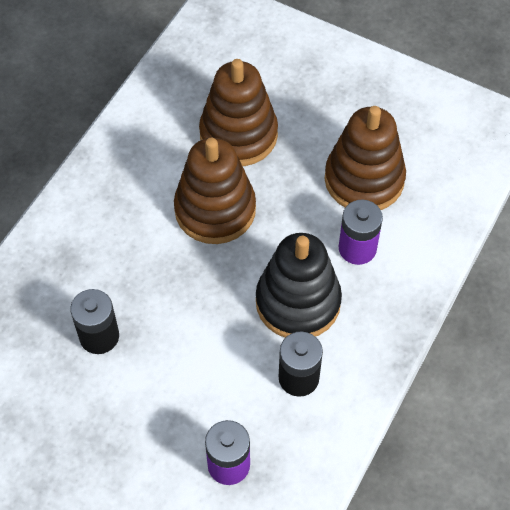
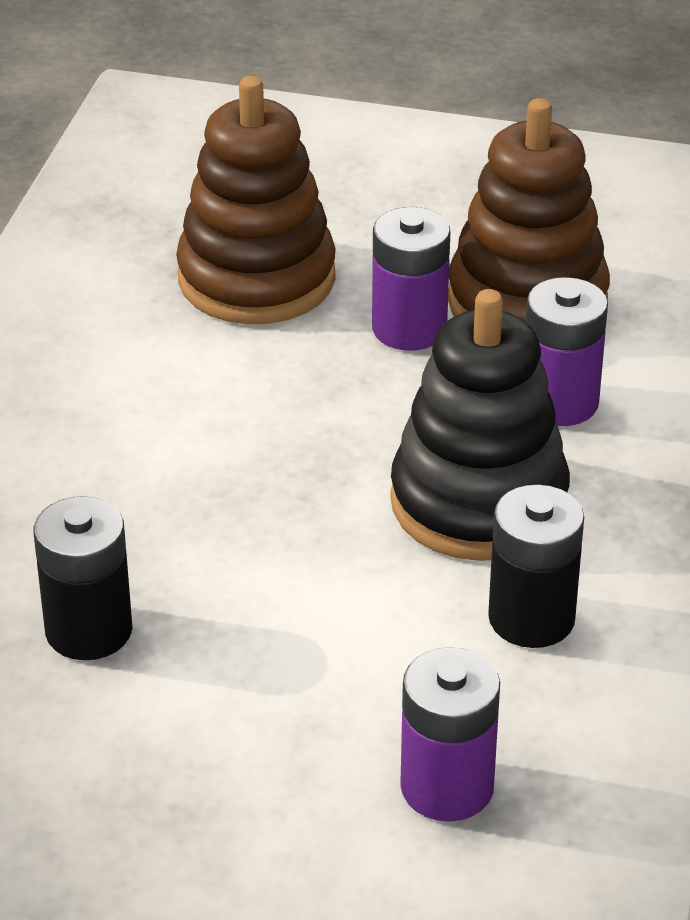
camera: 15 degrees left, 20 degrees down
(215, 210) = (254, 394): brown stacking toy -> none
(301, 184) = (409, 328): none -> purple battery

